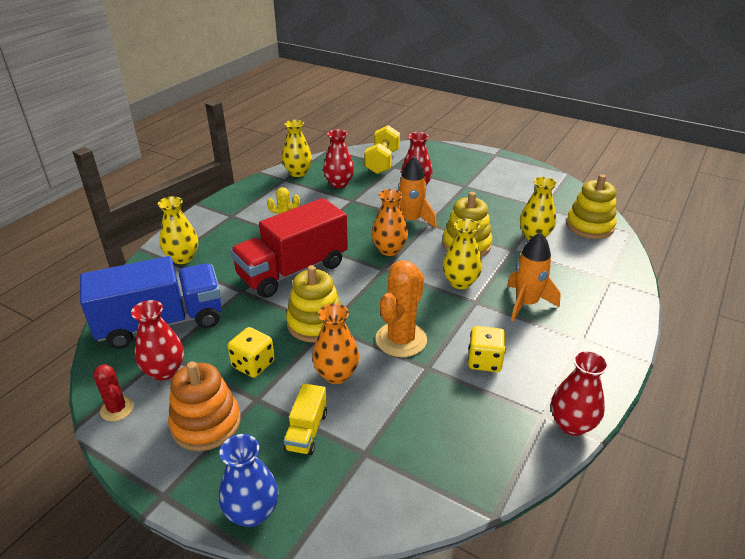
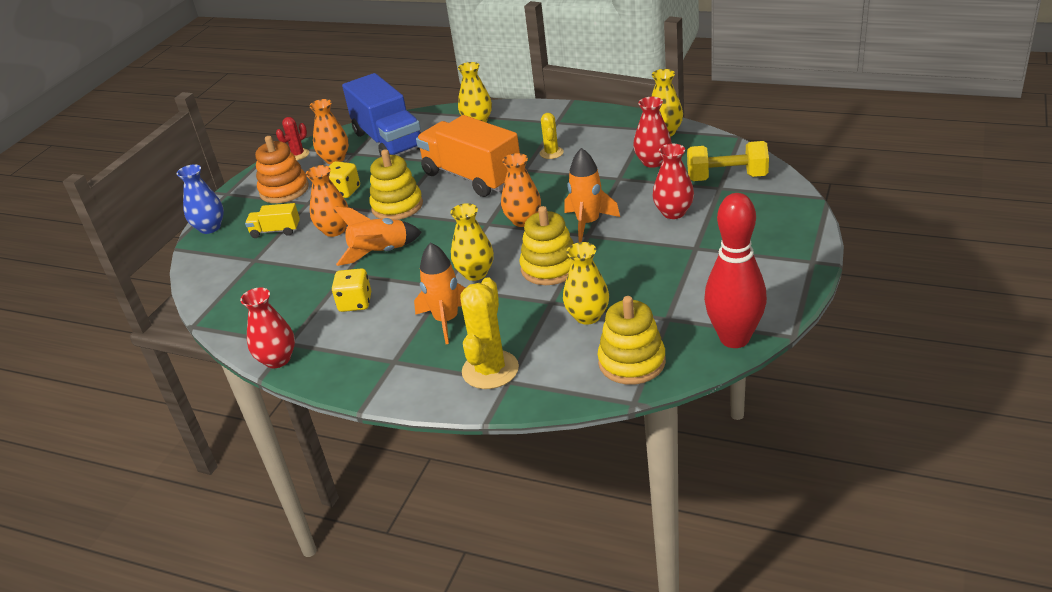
camera: 85 degrees right, 0 degrees up
(164, 371) = (335, 159): red vase -> orange vase
(293, 270) = (472, 177): red truck -> orange truck
(401, 339) = (380, 253): orange cactus -> orange rocket
(568, 189) = (734, 338): none -> red bowling pin
(595, 286) = (490, 370): none -> yellow cactus

